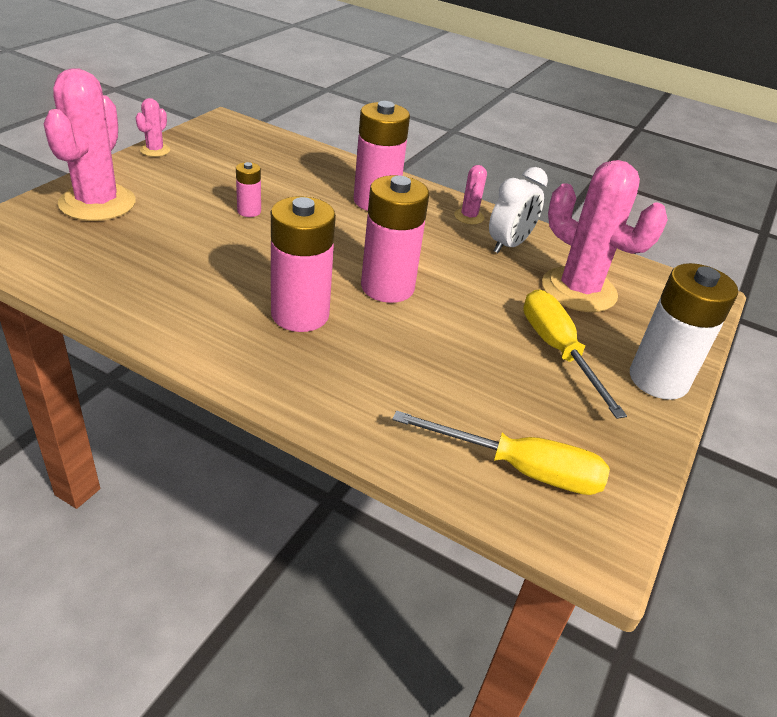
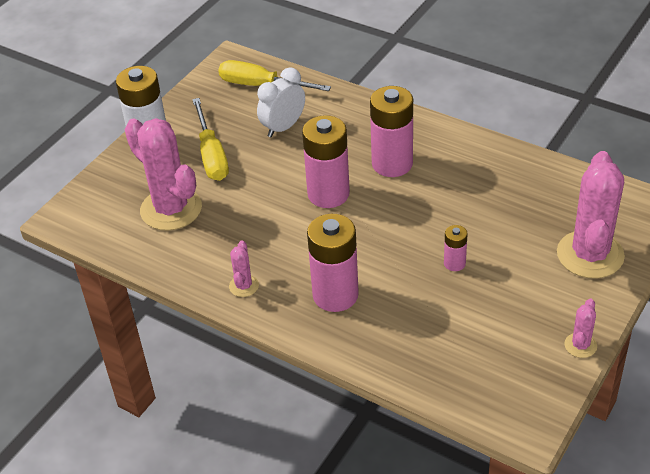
camera: 170 degrees left, 5 degrees up
(509, 245) = (214, 253): white clock -> white clock (283, 127)

